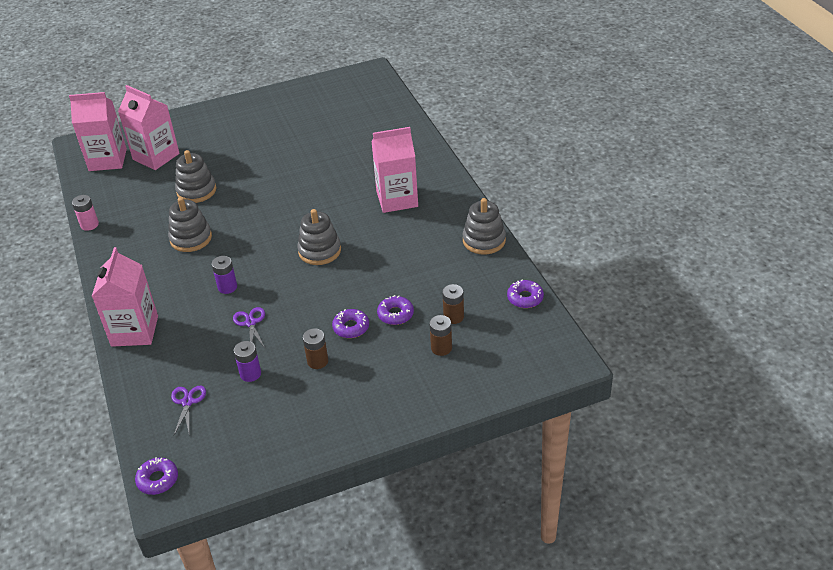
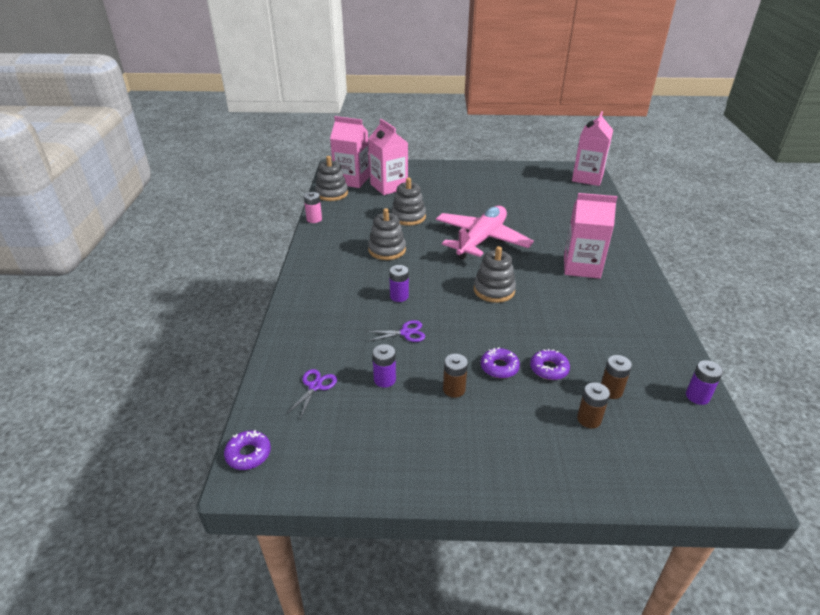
camera: 20 degrees right, 5 degrees down
(134, 331) = (303, 308): pink carton -> pink carton (587, 178)
(251, 323) = (406, 333): purple scissors -> purple scissors turned 75 degrees clockwise
(287, 197) = (481, 240): none -> pink plane
(484, 240) = (661, 326): grey stacking toy -> grey stacking toy (331, 193)
(525, 298) = (697, 396): purple donut -> purple battery

